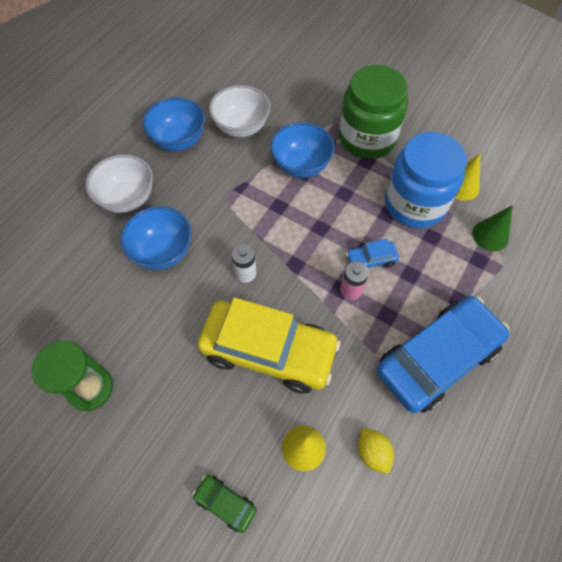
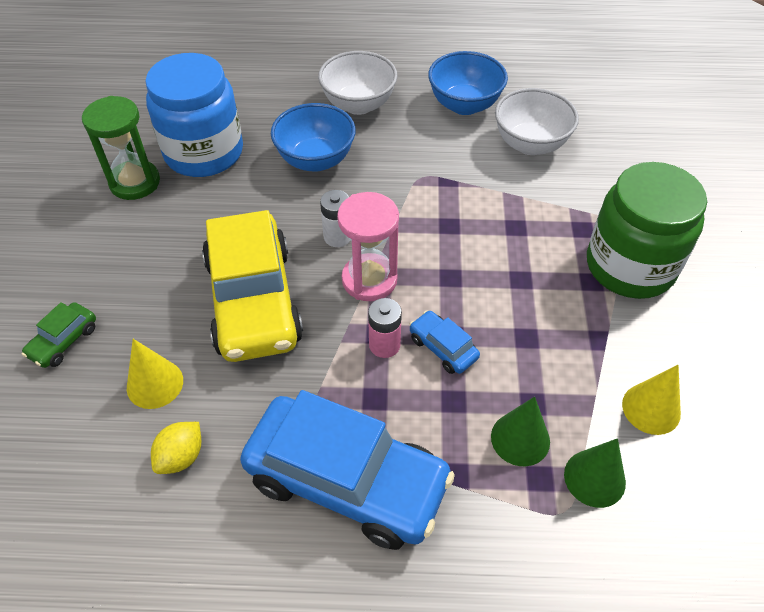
camera: 60 degrees right, 10 degrees down
(225, 503) = (64, 341): green car -> green car turned 150 degrees counterclockwise
(294, 272) = (369, 280): none -> pink hourglass
(301, 165) = (525, 220): blue bowl -> none
(415, 204) = (570, 362): blue jar -> blue jar (204, 152)
(451, 255) = (520, 439): none -> green cone

